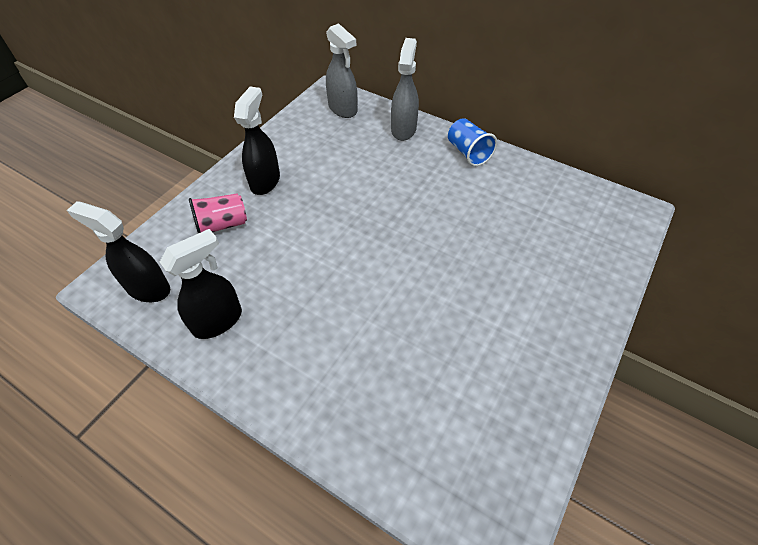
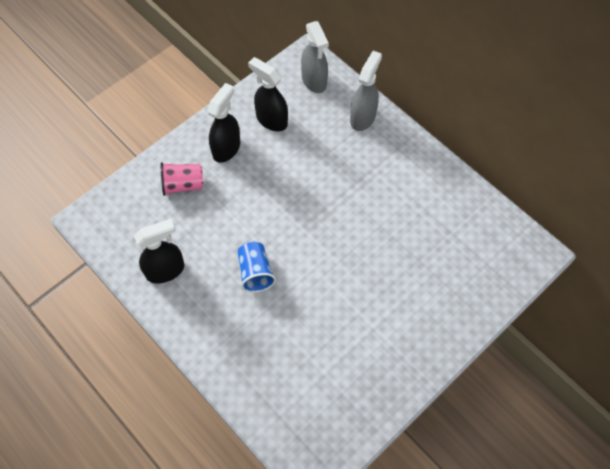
camera: 15 degrees right, 10 degrees up
(148, 288) = (118, 230): black spray bottle -> black spray bottle (271, 120)
(468, 153) = (412, 157): blue cup -> blue cup (255, 272)

